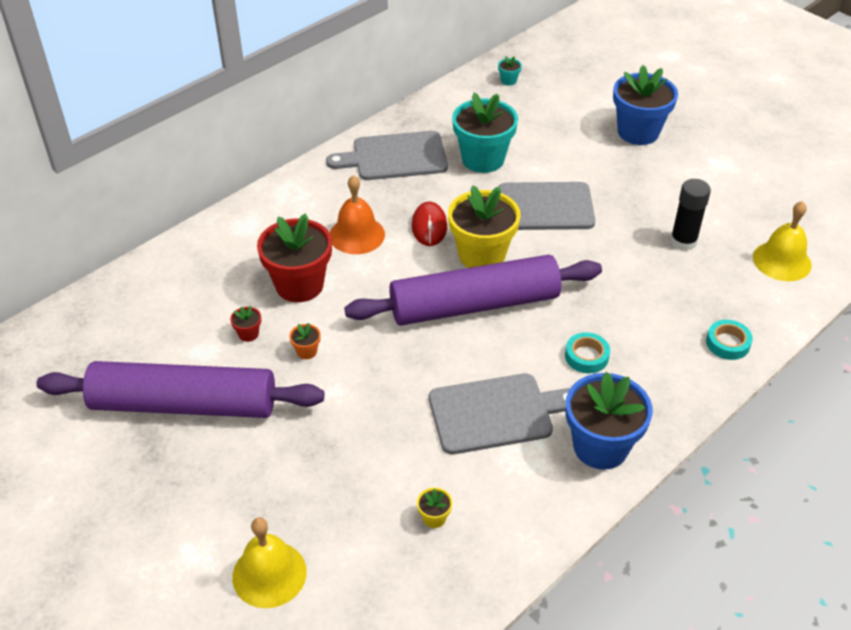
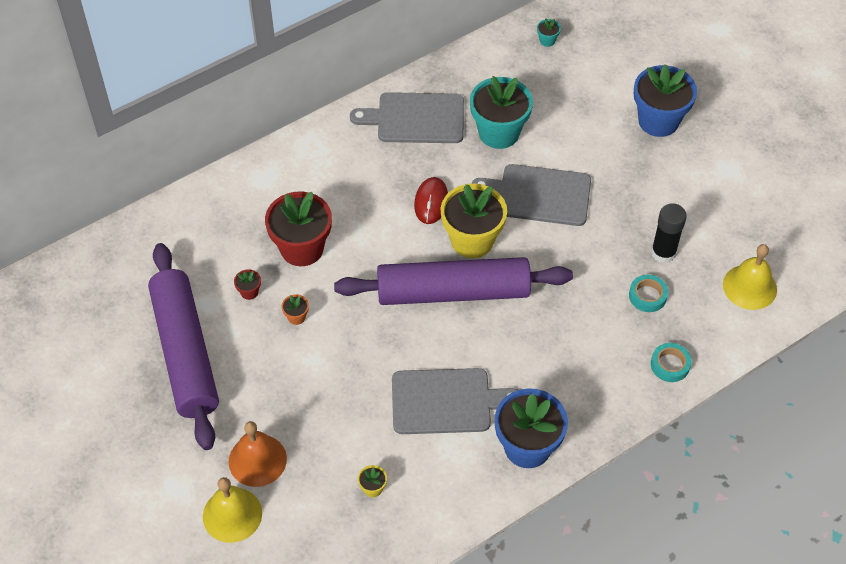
camera: 10 degrees right, 10 degrees up
(184, 404) = (185, 352): purple rolling pin -> purple rolling pin turned 60 degrees clockwise
(357, 235) = (363, 202): orange bell -> orange bell (257, 460)
(586, 356) = (539, 359): turquoise tape -> turquoise tape (647, 296)

